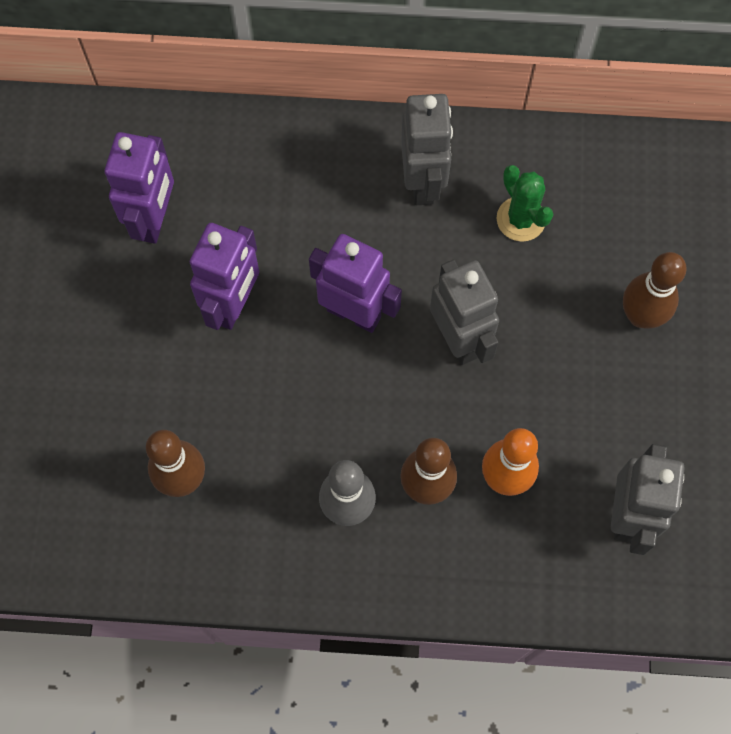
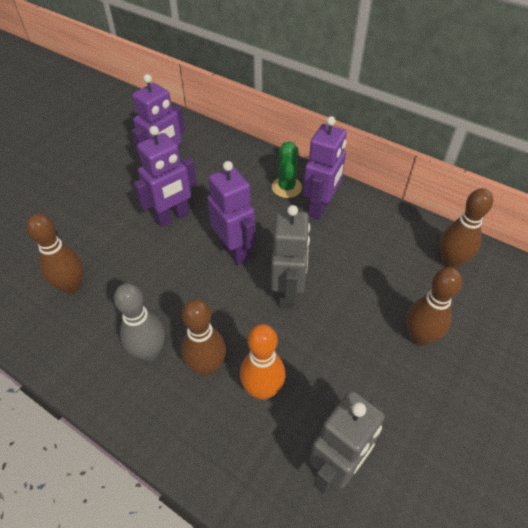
camera: 30 degrees right, 20 degrees down
(423, 182) = (320, 207): grey robot -> purple robot
(521, 219) = (368, 249): green cactus -> green cactus (286, 187)
(629, 186) = (450, 262): none -> brown bowling pin

